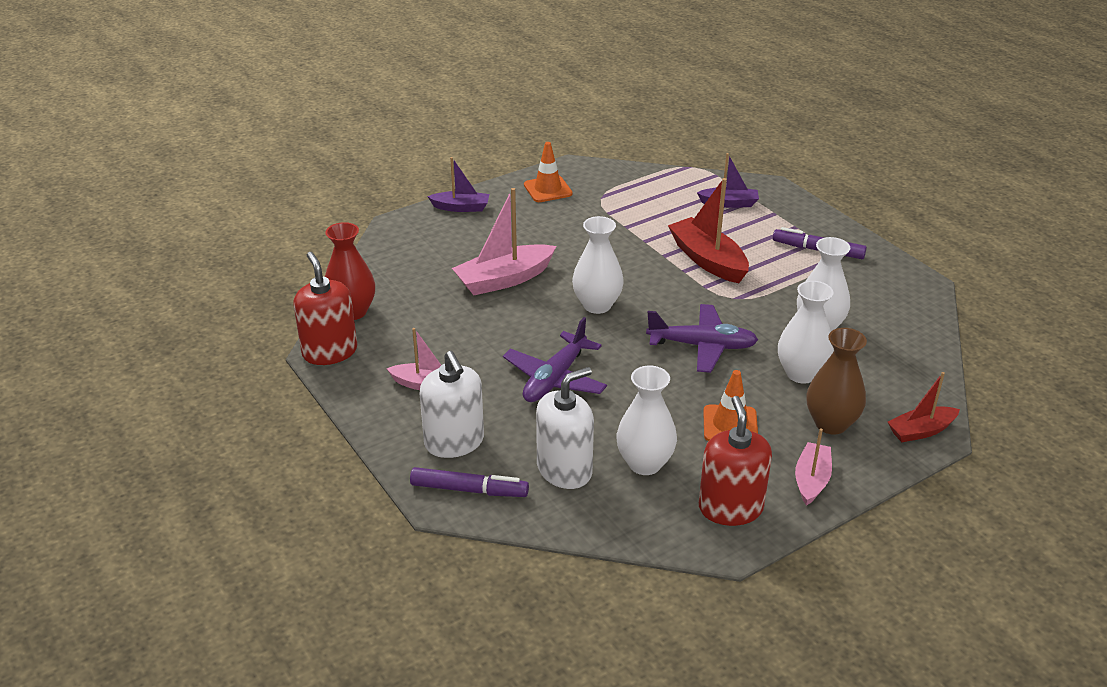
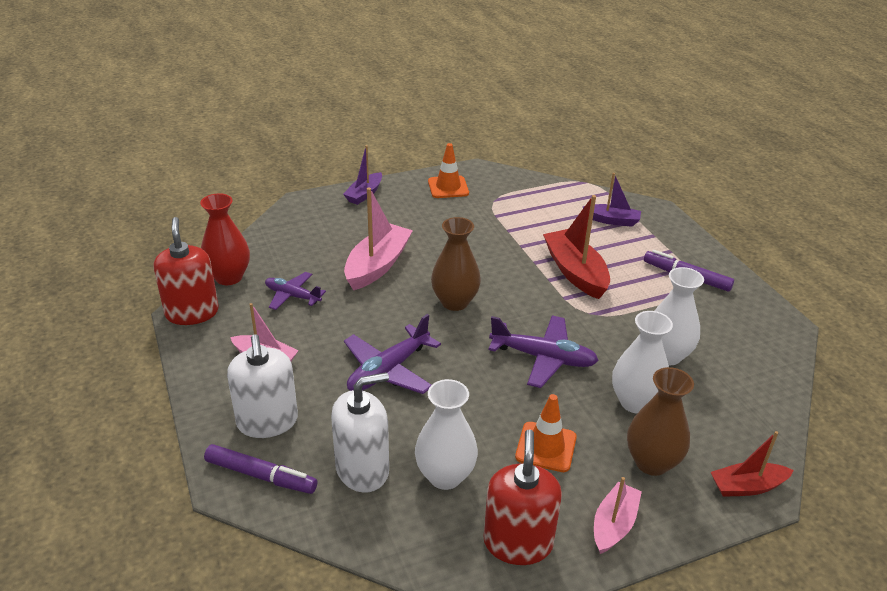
camera: 10 degrees right, 0 degrees up
(428, 321) = (292, 296): none -> purple plane
(461, 207) = (364, 194): purple boat -> purple boat turned 105 degrees clockwise
(504, 279) = (377, 265): pink boat -> pink boat turned 135 degrees clockwise
(597, 305) = (455, 302): white vase -> brown vase

